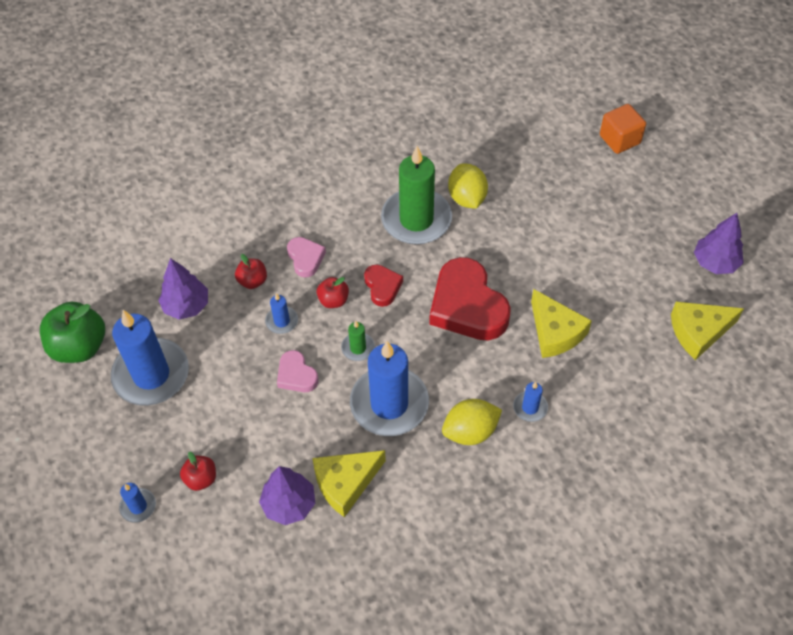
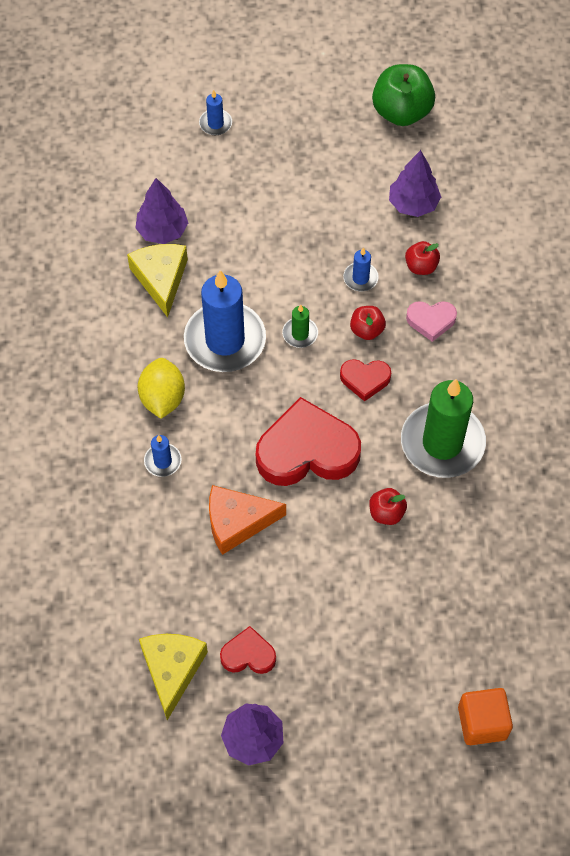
camera: 110 degrees right, 5 degrees up
(151, 374) = (345, 160): blue candle -> none
(201, 478) = (219, 173): red apple -> red apple (386, 513)
(296, 375) = (292, 273): pink heart -> none
(467, 198) = (453, 506): yellow lemon -> none
(555, 332) = (237, 522): yellow cheese -> orange cheese
(656, 287) = (248, 655): none -> red heart

